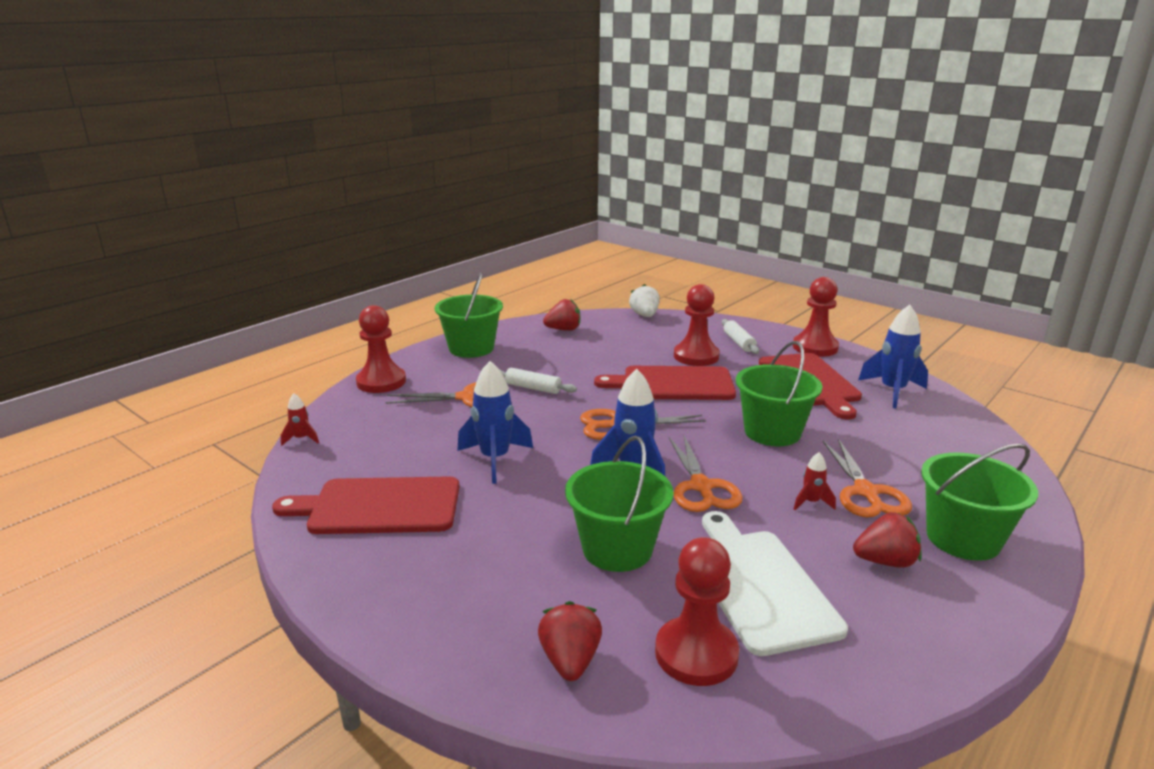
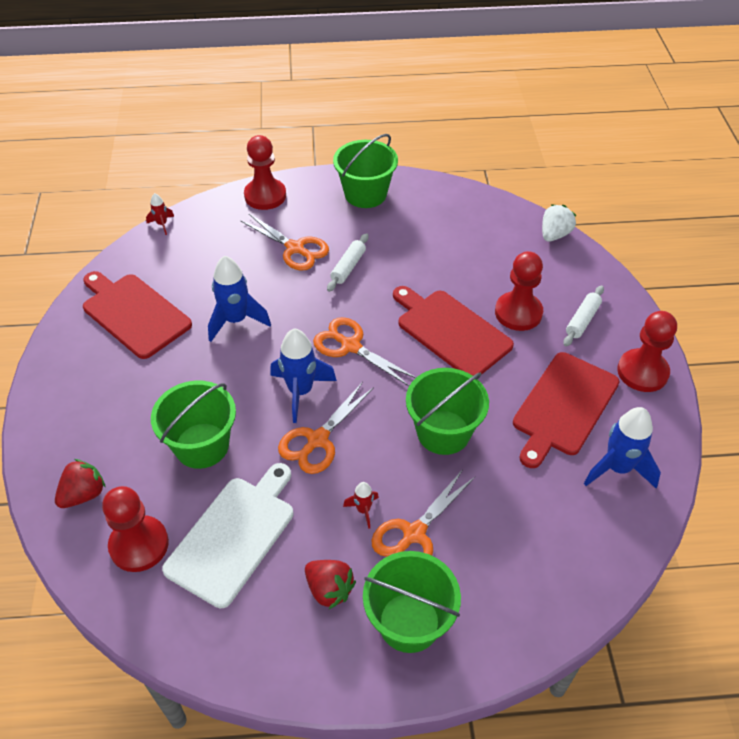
camera: 45 degrees right, 25 degrees up
(533, 388) = (348, 267): white rolling pin -> white rolling pin turned 45 degrees clockwise
(563, 329) = (461, 213): red strawberry -> none

